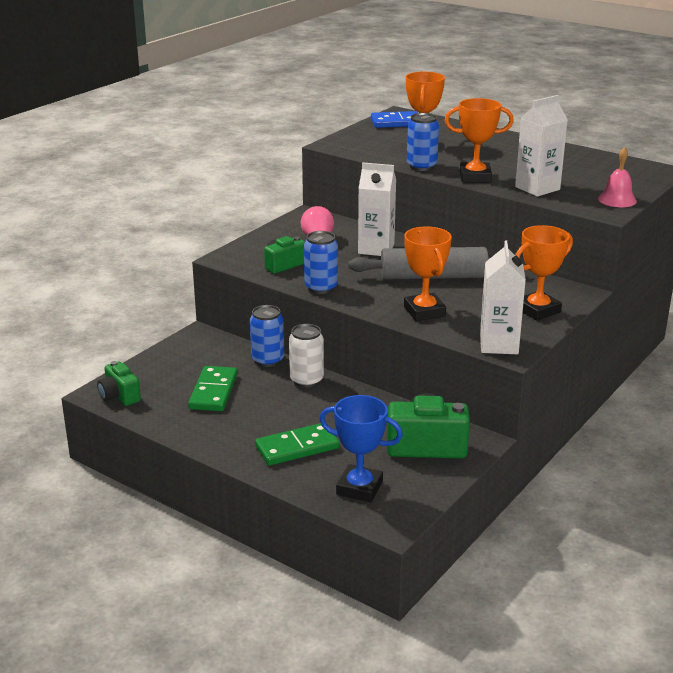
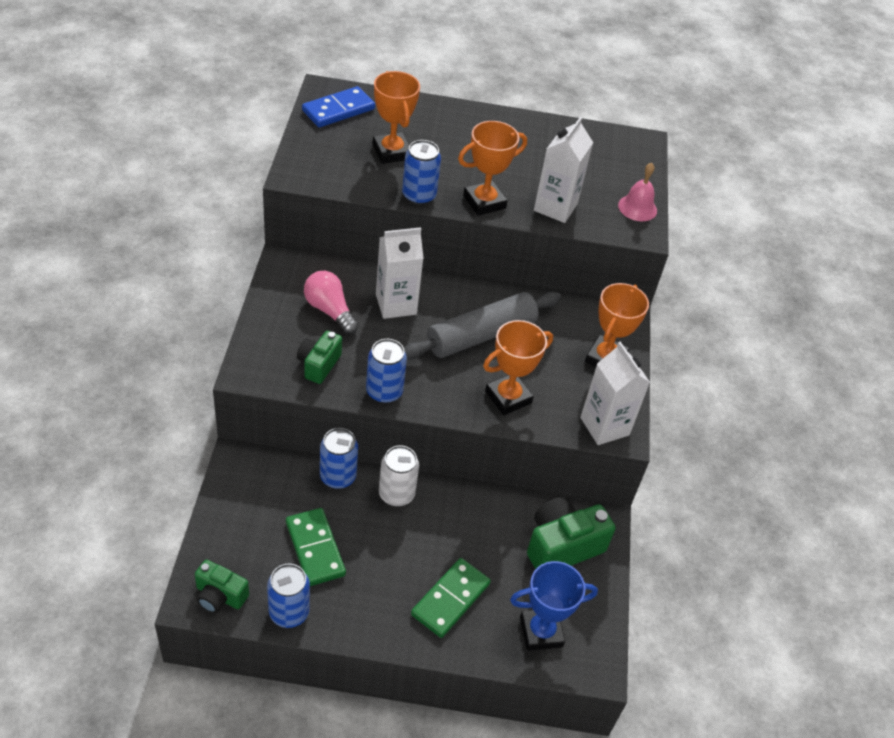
camera: 35 degrees left, 20 degrees up
(161, 418) = (289, 612): none -> blue can
(424, 311) = (508, 397): orange trophy -> orange trophy turned 75 degrees counterclockwise

